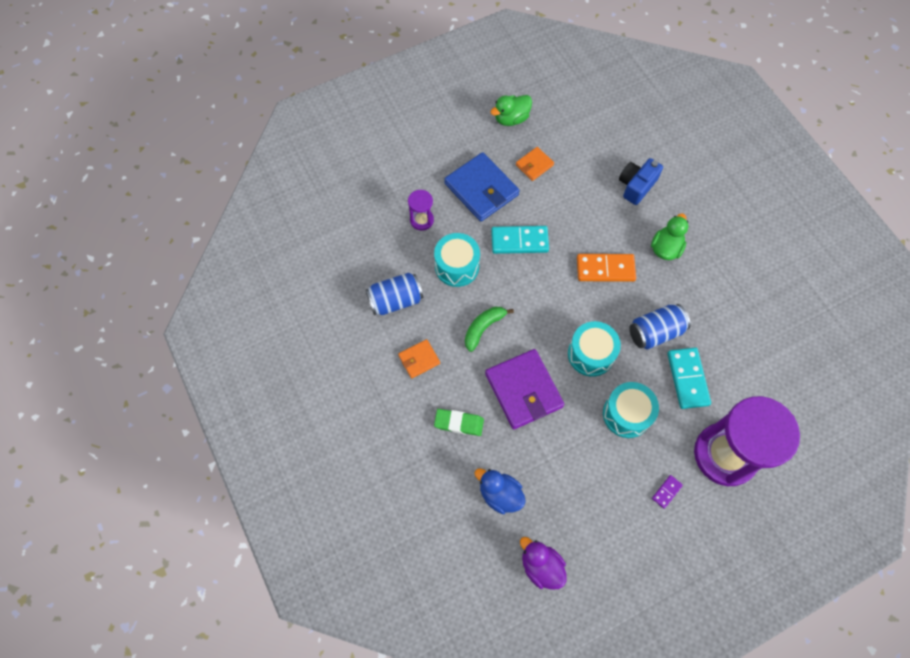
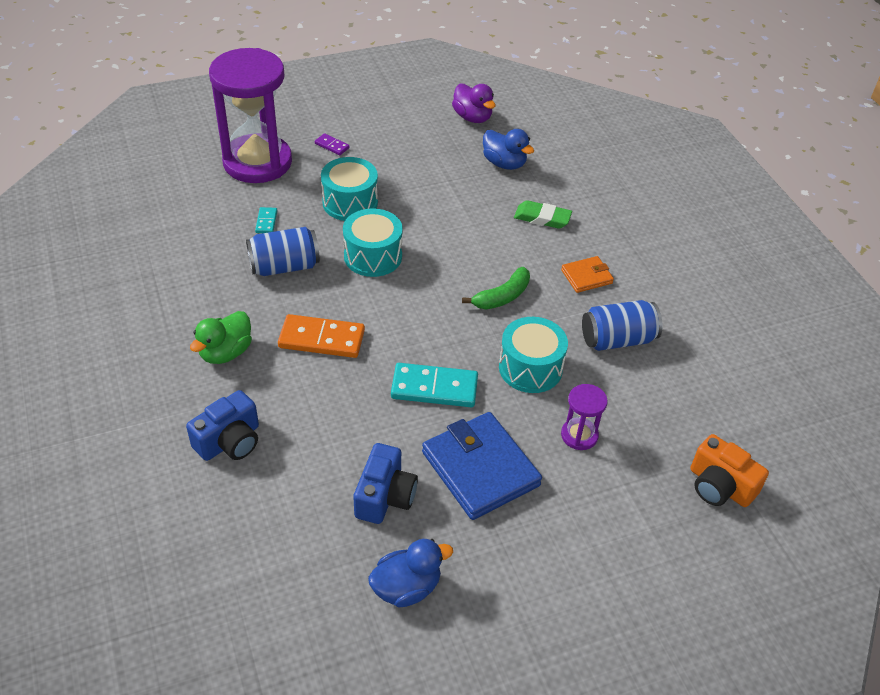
camera: 175 degrees left, 20 degrees down
(335, 198) = (719, 486): none -> orange camera
(511, 119) = (406, 587): green duck -> blue duck
(523, 390) = (463, 235): purple wallet -> none
(534, 165) = (385, 496): orange wallet -> blue camera
(666, 492) = (332, 146): purple domino -> purple domino turned 75 degrees clockwise
(687, 379) = (266, 222): turquoise domino -> turquoise domino, size x0.49

